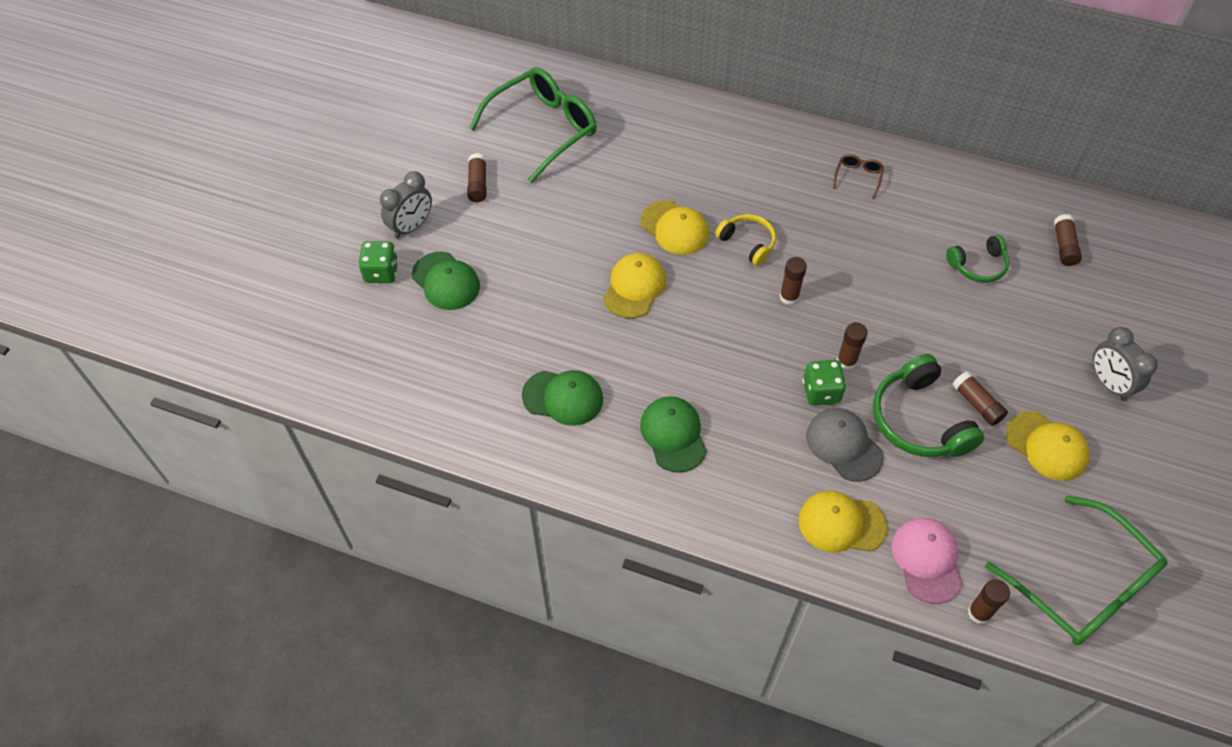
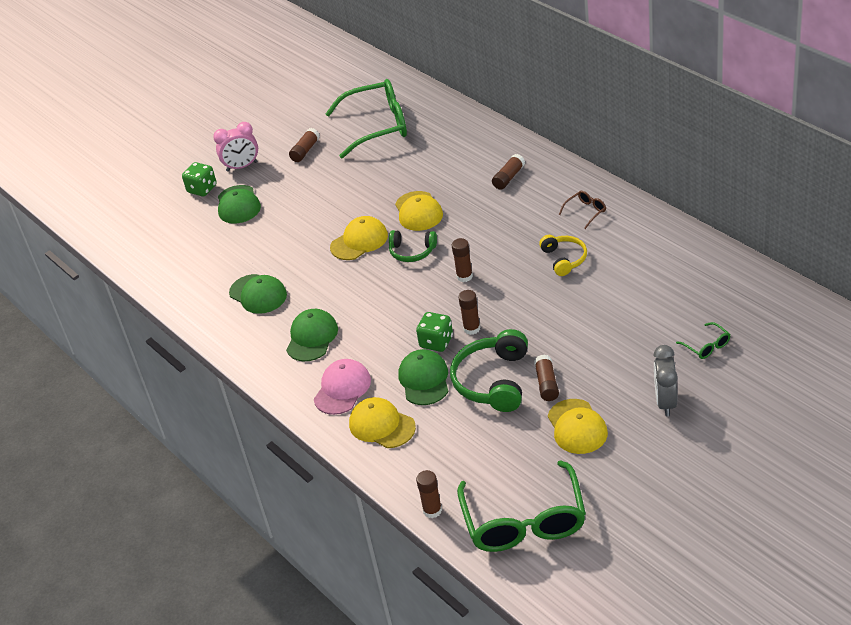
camera: 35 degrees right, 15 degrees down
(411, 227) = (242, 166): grey clock -> pink clock
(747, 243) = (463, 234): yellow headphones -> yellow headphones (564, 259)
(844, 445) = (424, 380): grey cap -> green cap
(927, 560) = (423, 467): pink cap -> pink cap (342, 389)
(978, 265) = (630, 295): green headphones -> green headphones (412, 251)
(1064, 246) = (715, 300): brown glue stick -> brown glue stick (508, 177)
(1096, 302) = (706, 346): none -> green glasses

